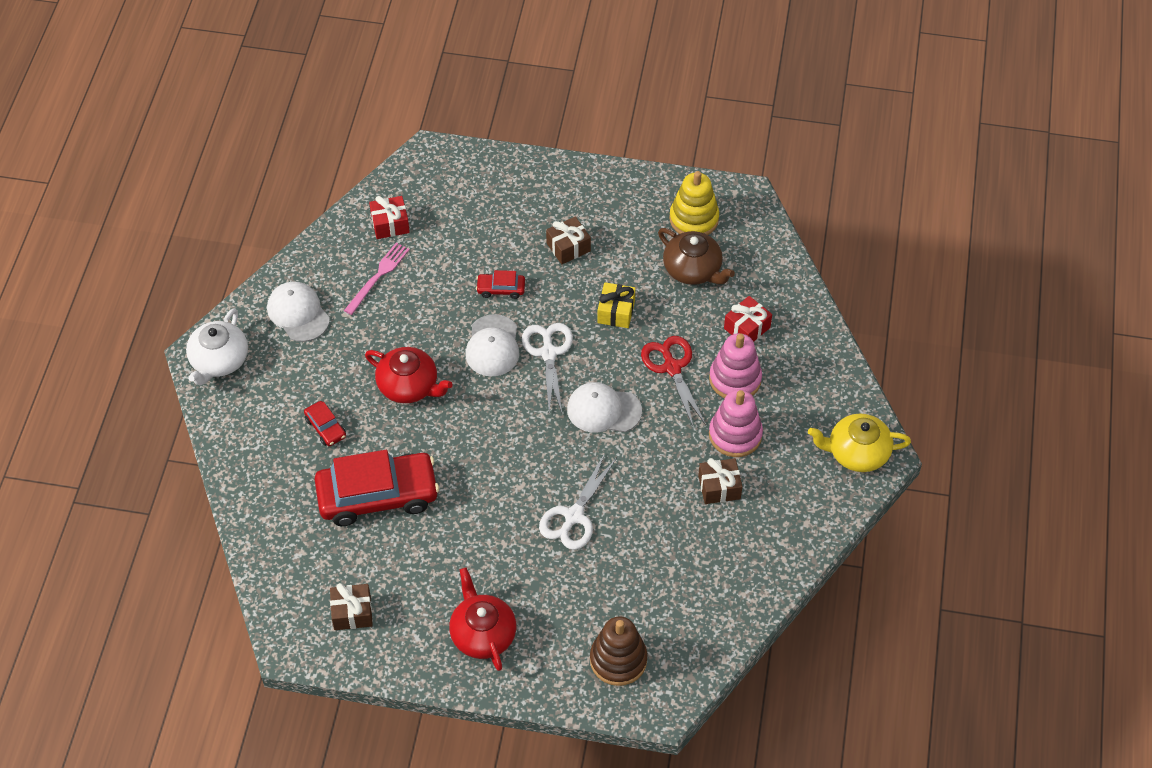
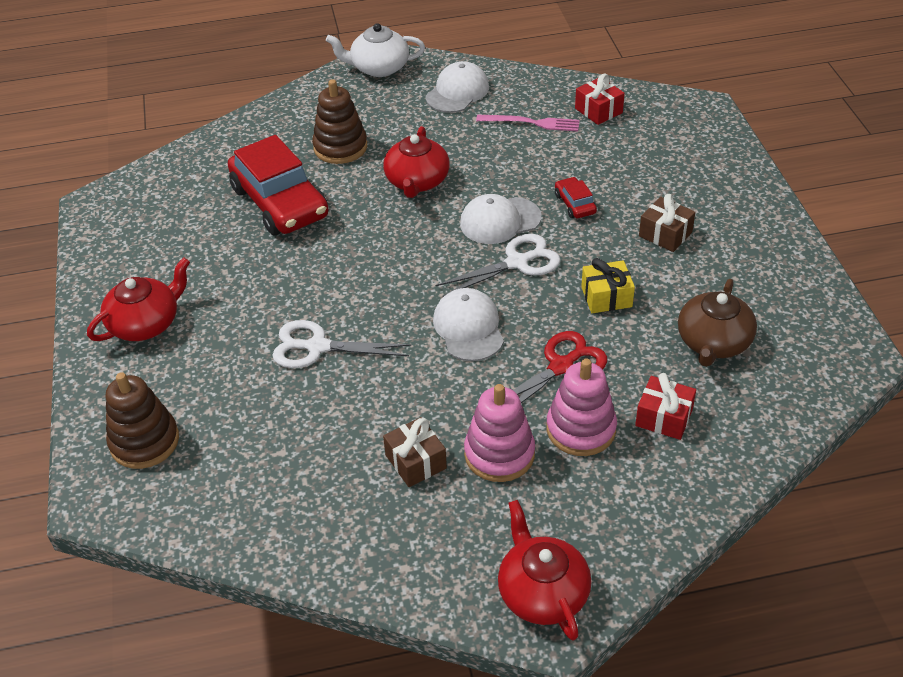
camera: 70 degrees right, 10 degrees down
(326, 428) = (340, 147): red car -> brown stacking toy
(352, 612) = (142, 228): brown gift -> none
(694, 219) = (786, 321): yellow stacking toy -> none
(857, 452) = (542, 592): yellow teapot -> red teapot

